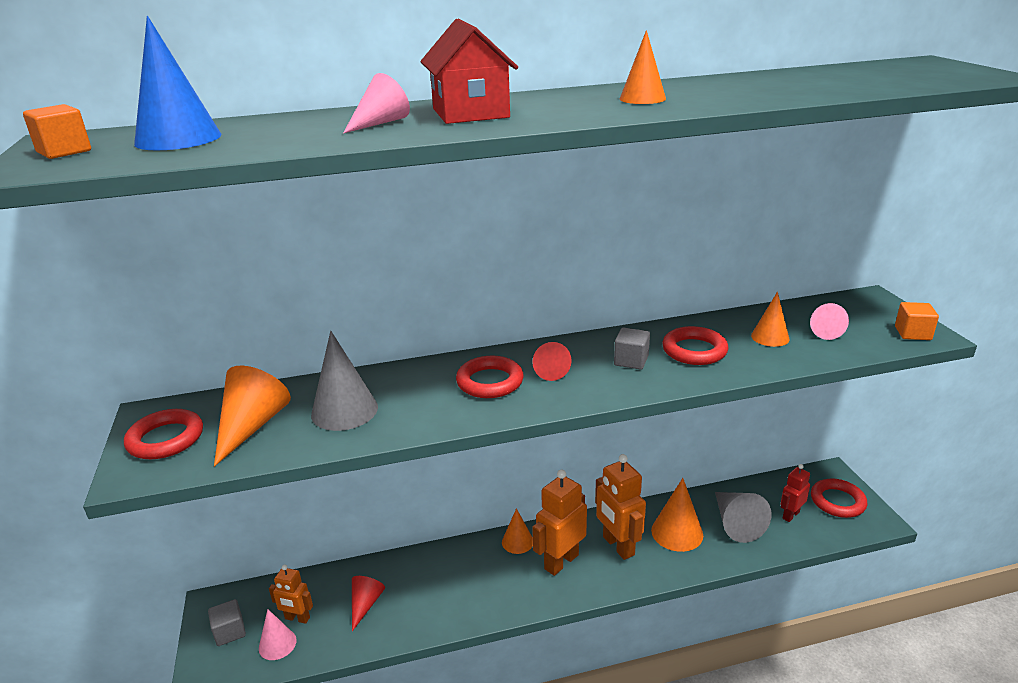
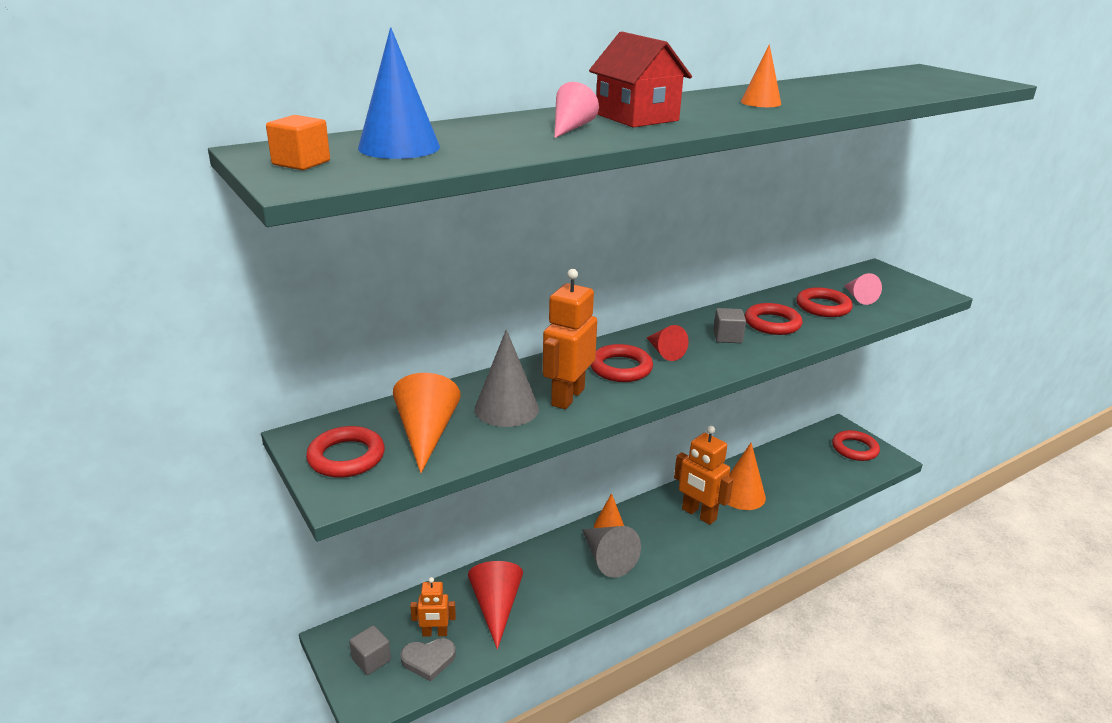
camera: 20 degrees left, 0 degrees up
(277, 644) = (428, 660): pink cone -> grey heart
(365, 604) = (496, 607): red cone -> red cone, size x1.59
(561, 561) = (656, 536): orange robot -> orange robot (567, 397)
(736, 523) = (785, 479): grey cone -> grey cone (607, 558)
(770, 337) = (823, 307): orange cone -> red ring
(790, 515) = (824, 465): red robot -> none
(912, 333) = (924, 293): orange cube -> none

